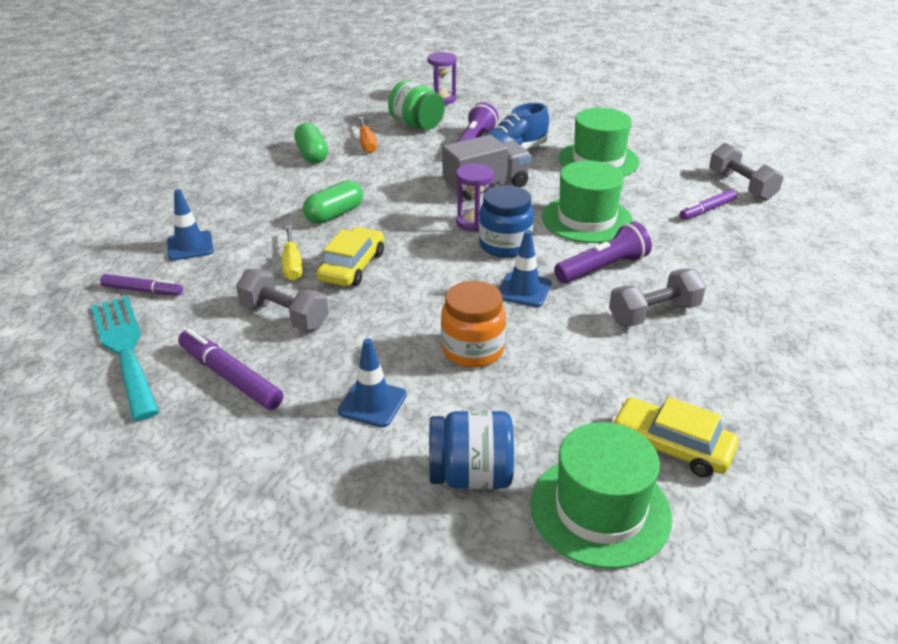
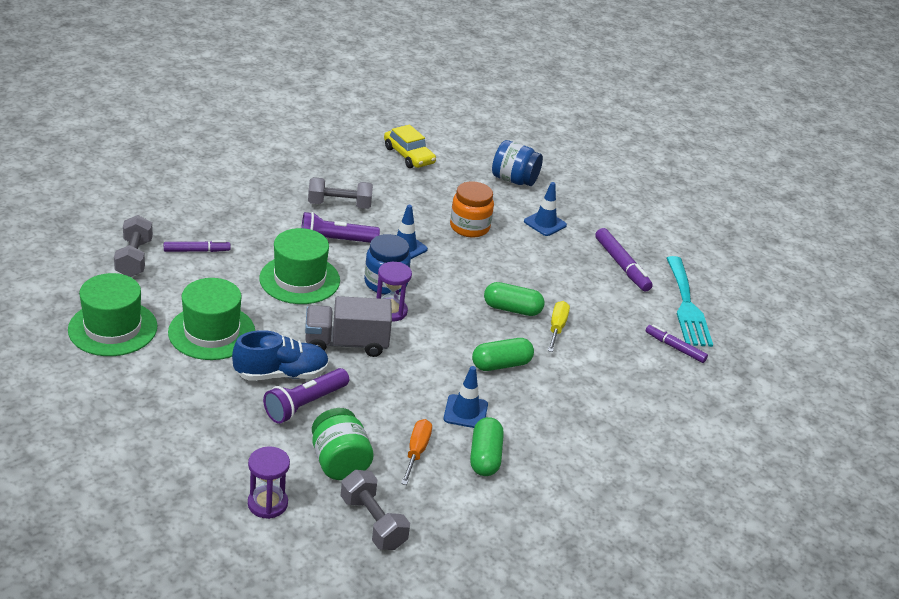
camera: 160 degrees left, 0 degrees up
(190, 246) = (634, 377): blue traffic cone -> blue traffic cone (465, 412)
(284, 316) = (576, 290): grey dumbbell -> grey dumbbell (373, 522)
(352, 266) = (512, 309): yellow car -> green capsule
(600, 510) = (466, 150): green hat -> green hat (113, 328)

